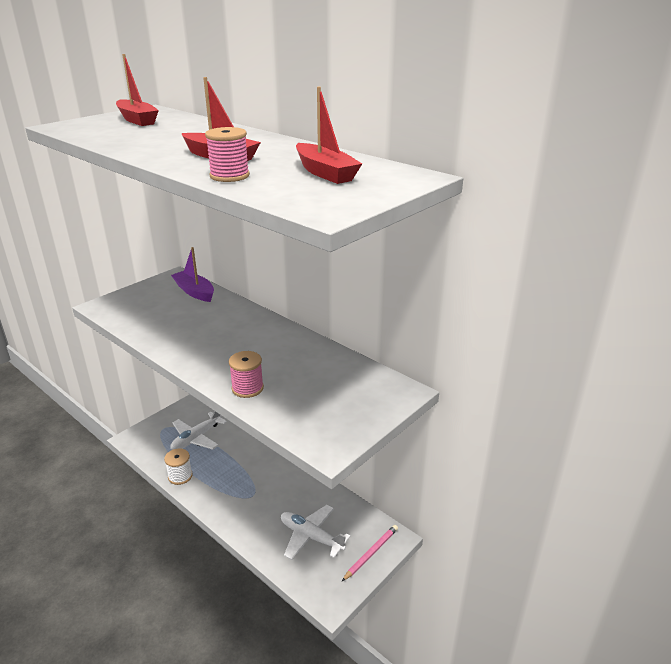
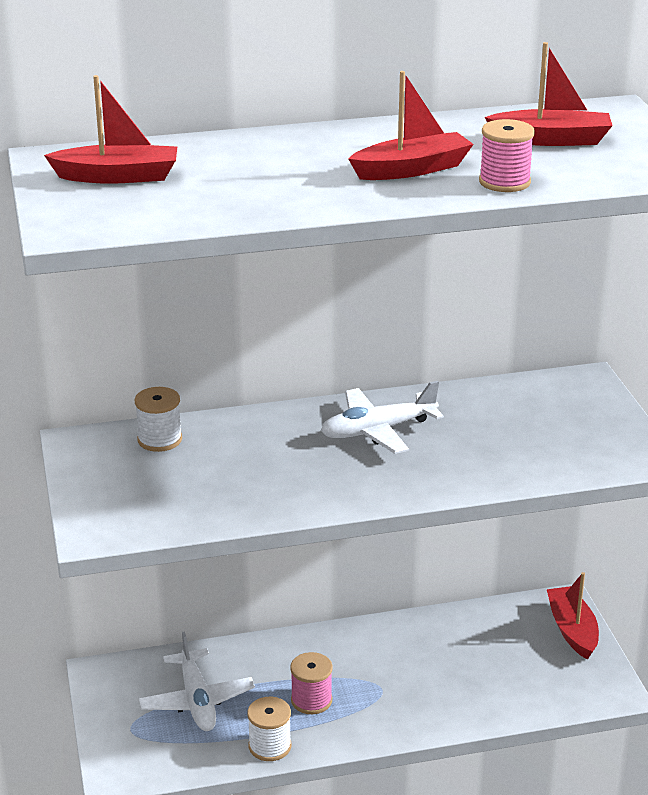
camera: 55 degrees left, 0 degrees up
(194, 292) = (159, 439): purple boat -> white spool
(247, 388) = (477, 472): pink spool -> pink spool (311, 700)
(311, 537) = (504, 666): white plane -> white plane (378, 430)
(371, 553) = (572, 630): pink pencil -> red boat

